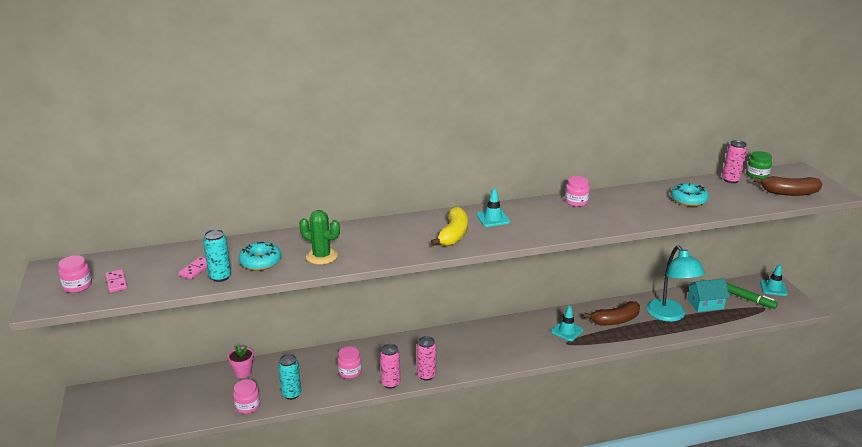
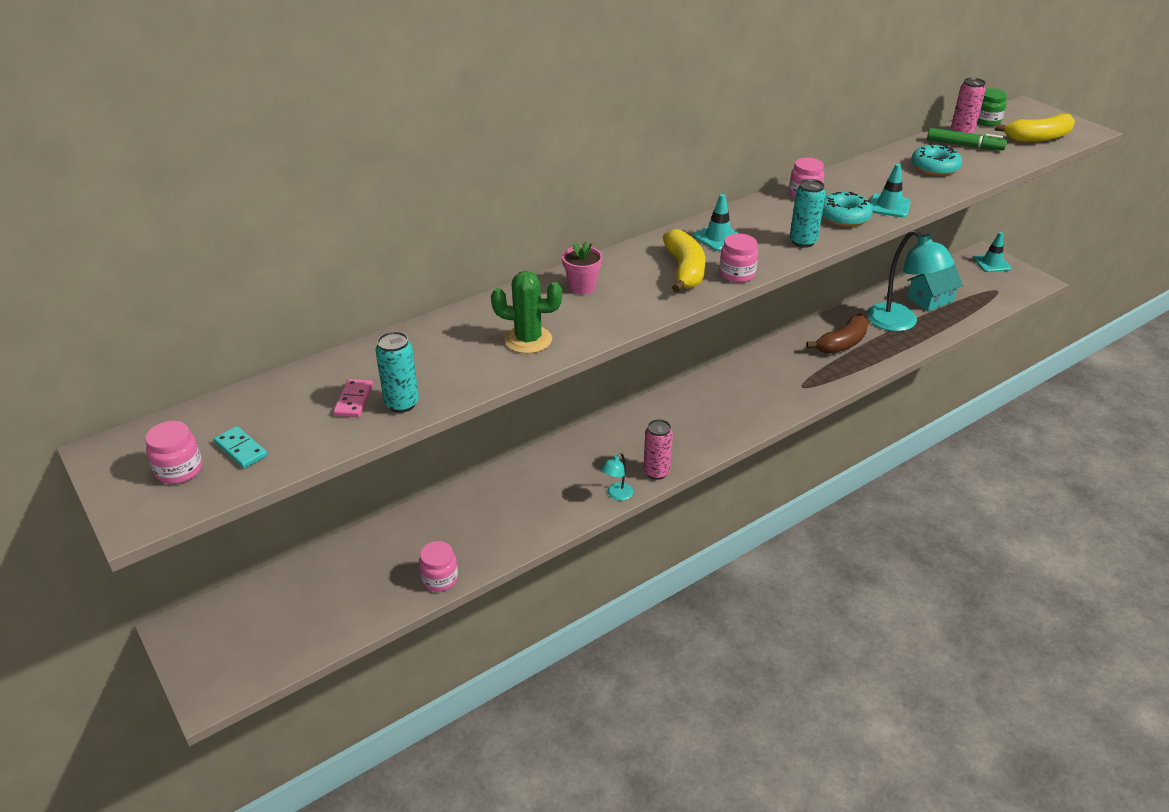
camera: 20 degrees left, 10 degrees up
(116, 282) = (241, 449): pink domino -> turquoise domino
(243, 372) = (401, 532): pink flower pot -> pink flower pot (582, 287)
(260, 262) = (444, 367): turquoise donut -> turquoise donut (844, 217)
(291, 394) = (491, 545): turquoise can -> turquoise can (803, 242)
(350, 372) = (552, 493): pink jar -> pink jar (737, 274)
(390, 383) = (616, 495): pink can -> turquoise lamp
(567, 331) = (793, 370): turquoise traffic cone -> turquoise traffic cone (889, 206)
(749, 299) = (974, 283): green marker -> green marker (964, 145)
(789, 193) = (1038, 138): brown banana -> yellow banana

